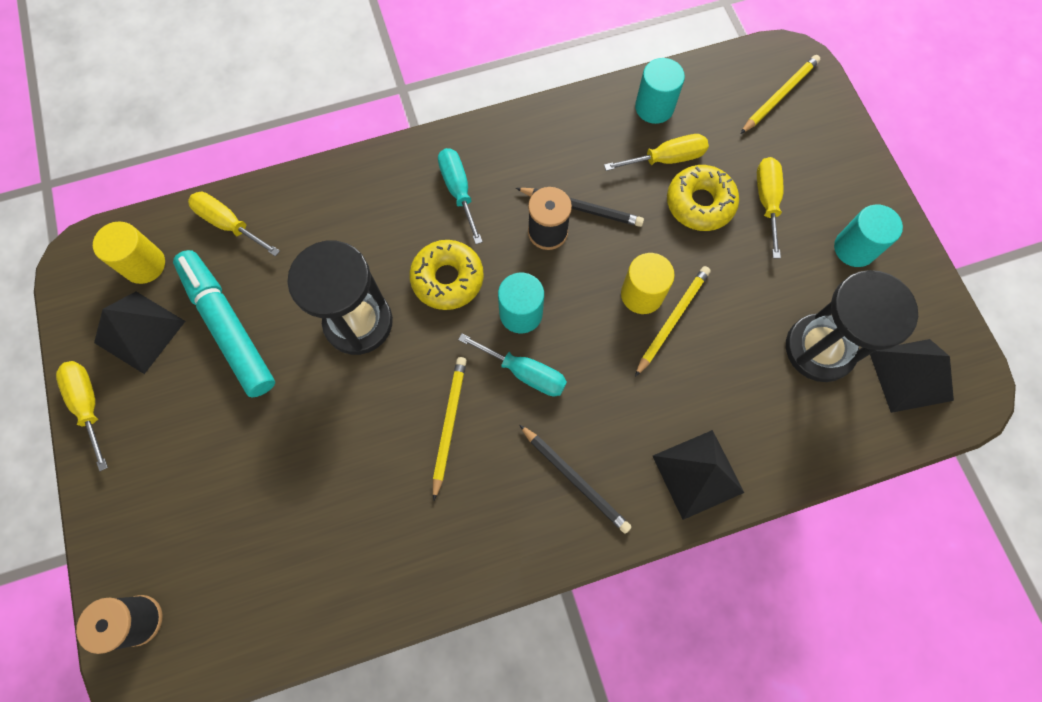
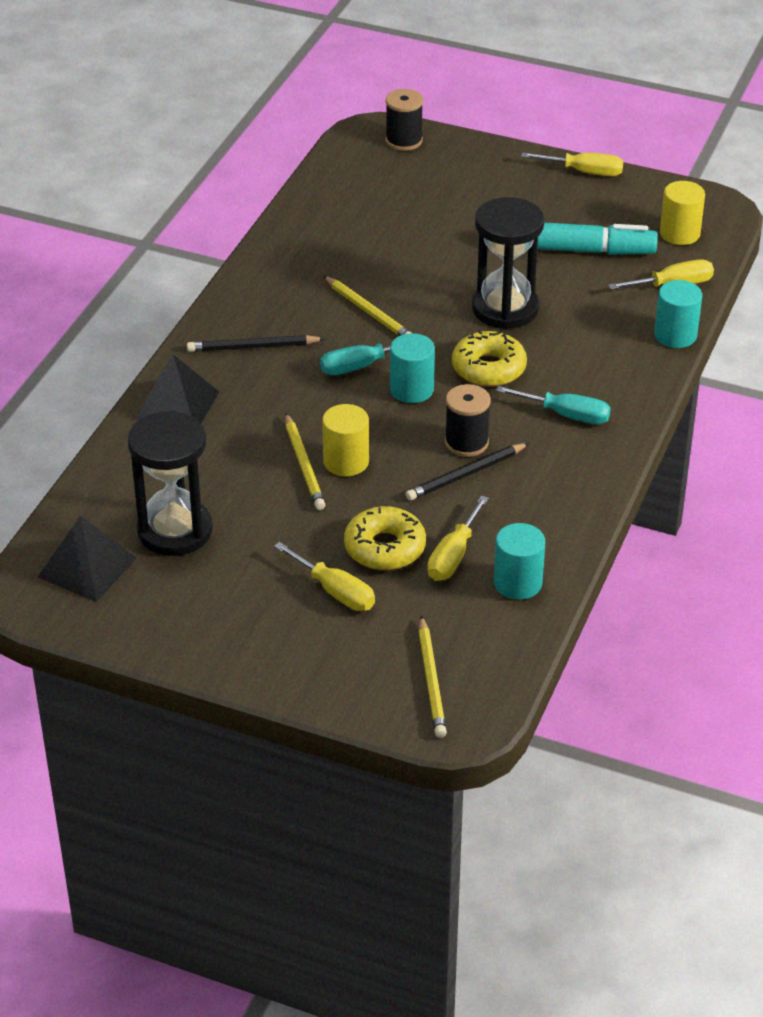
camera: 130 degrees right, 30 degrees down
(140, 332) = (620, 211): black pyramid -> none
(854, 248) = (224, 615): turquoise cylinder -> turquoise cylinder (675, 335)

